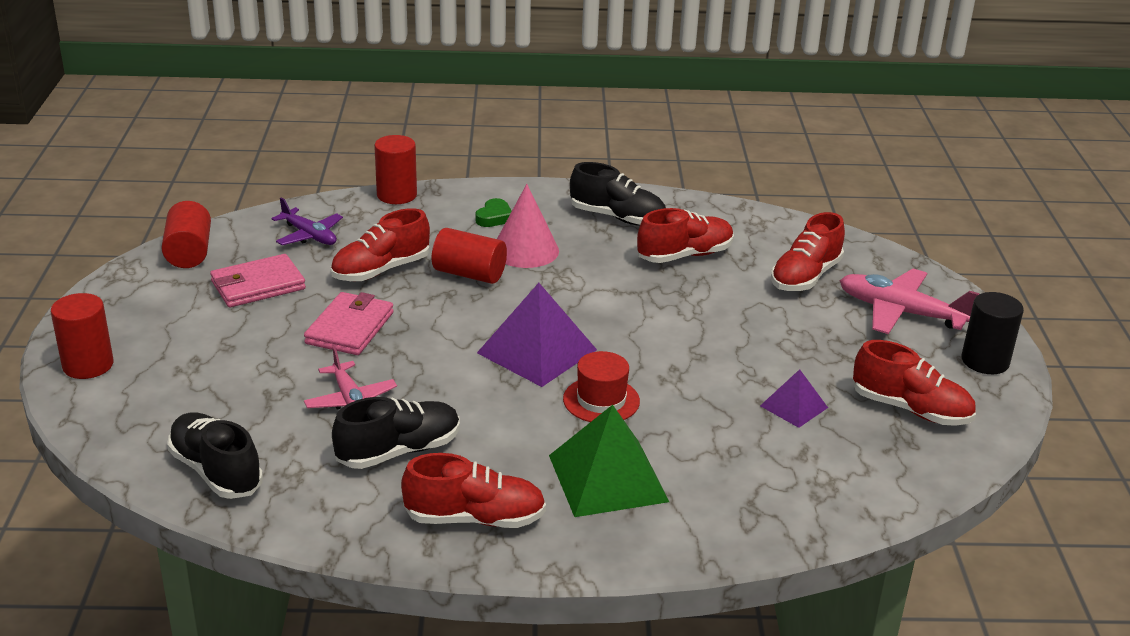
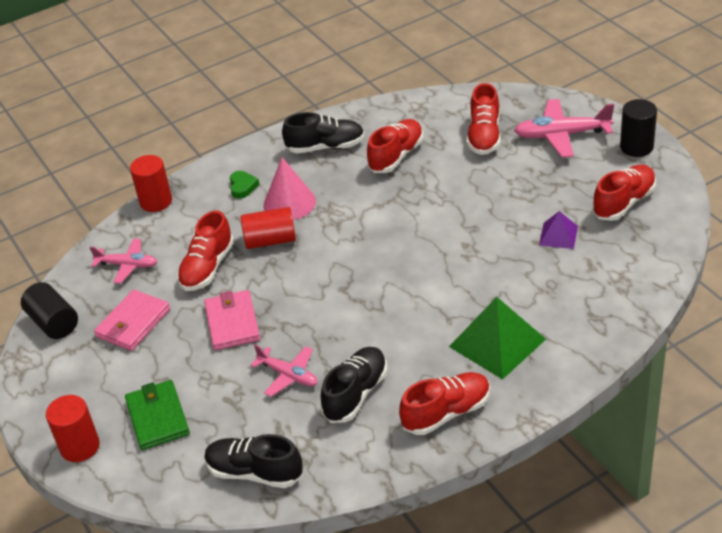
camera: 25 degrees left, 10 degrees up
(185, 375) = (157, 417): none -> green wallet
(189, 252) = (53, 323): red cylinder -> black cylinder
(309, 235) = (127, 265): purple plane -> pink plane
(536, 351) = (371, 276): purple pyramid -> none
(601, 400) = (444, 291): red hat -> none
(910, 409) = (623, 203): red shoe -> red shoe turned 45 degrees counterclockwise

